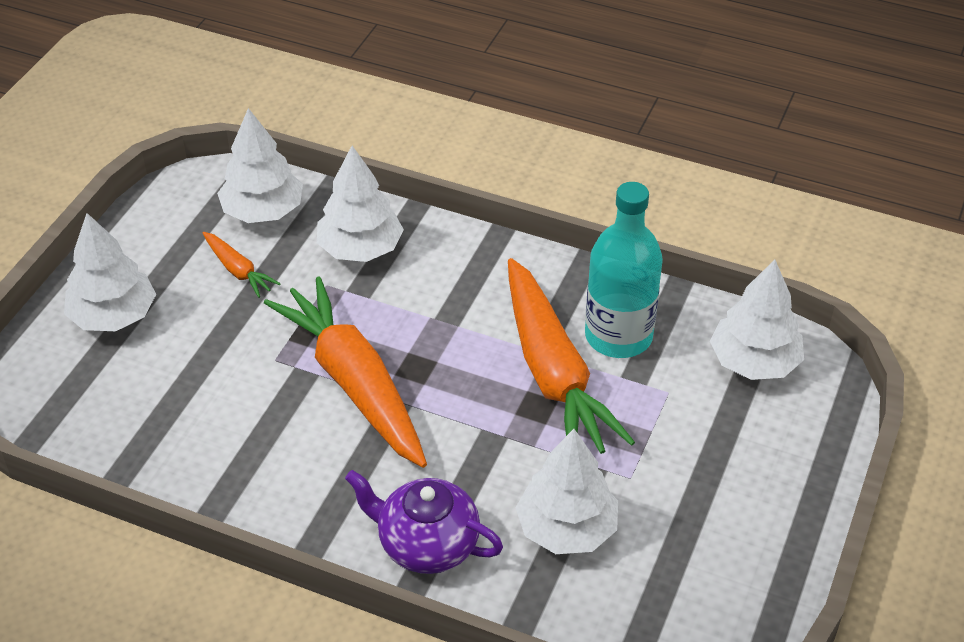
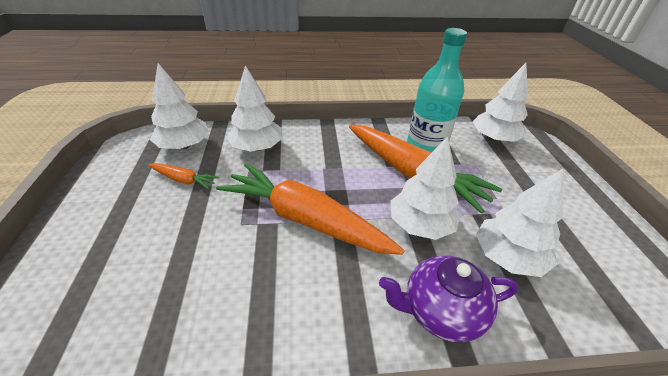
camera: 30 degrees left, 5 degrees down
(113, 316) = (95, 238): white tree -> white tree (420, 225)

